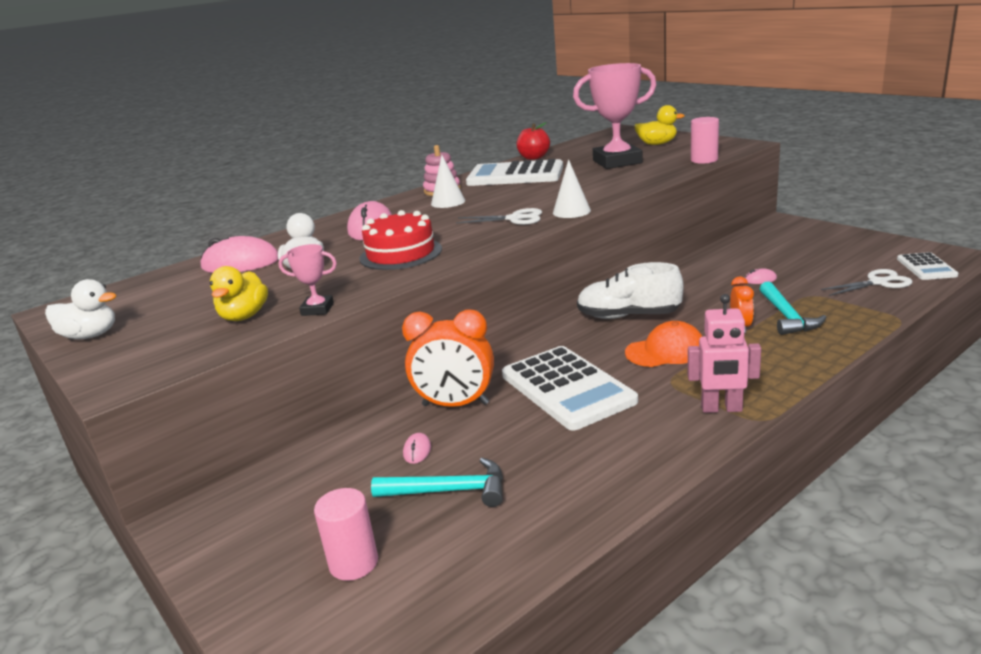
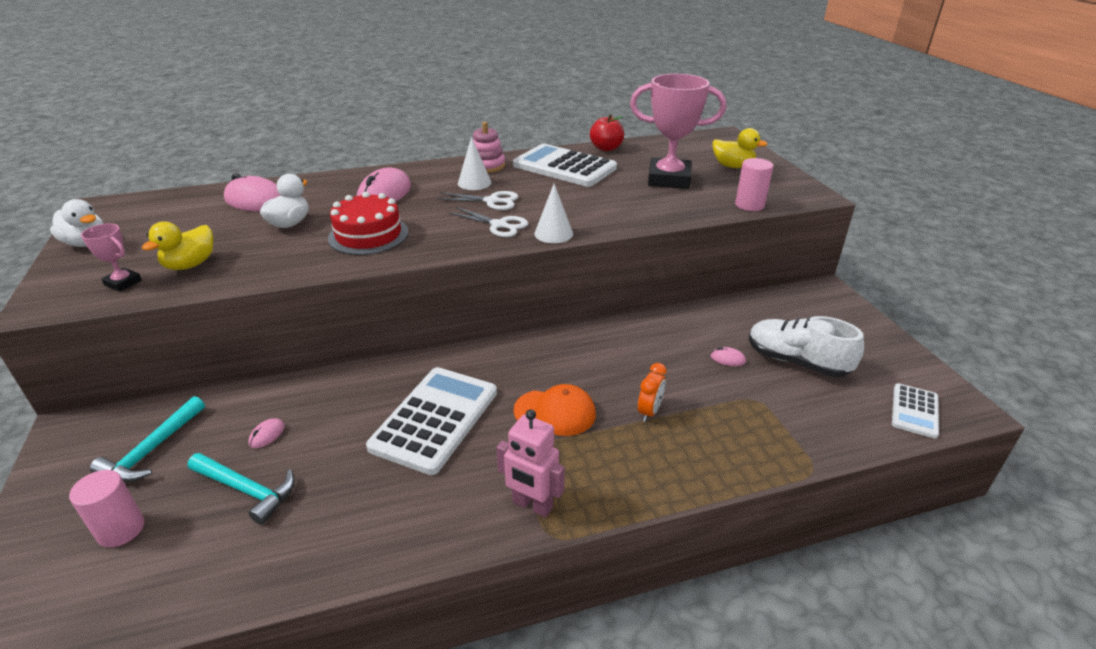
camera: 20 degrees right, 10 degrees up
(317, 309) = (241, 278): pink trophy -> pink trophy (123, 283)
(455, 404) = (339, 398): orange clock -> none
(567, 388) = (435, 419): white calculator -> white calculator turned 150 degrees counterclockwise
(628, 316) = (566, 356): white shoe -> white shoe (796, 362)
(787, 316) = (704, 417): turquoise hammer -> turquoise hammer (152, 450)
(878, 282) = (841, 411): white scissors -> white scissors (492, 201)

